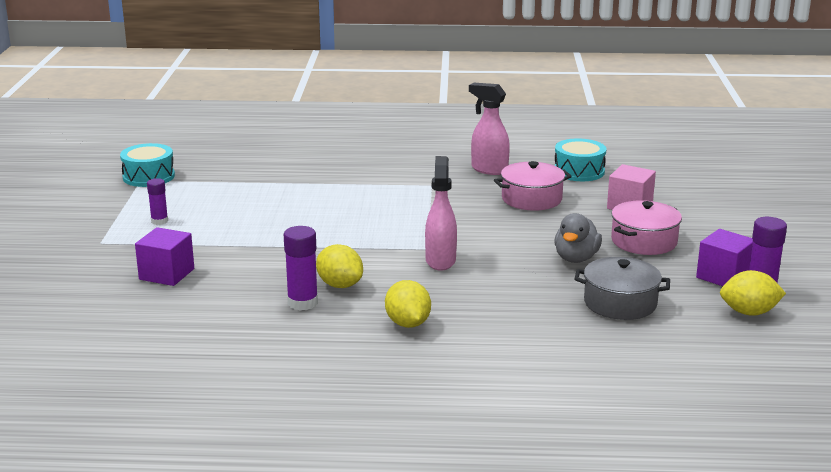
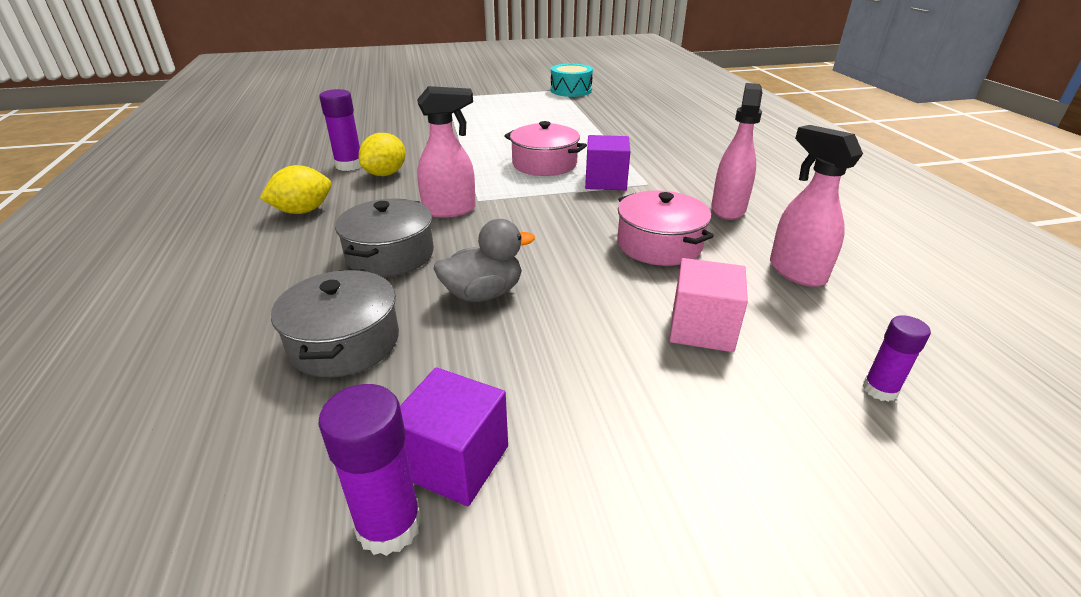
camera: 75 degrees right, 10 degrees up
(159, 221) = (491, 104): purple glue stick -> purple glue stick (880, 390)
(167, 274) = (398, 119): purple cube -> purple cube (605, 181)
(509, 287) = (390, 254): none -> grey pot
(576, 258) = (483, 294): grey duck -> grey duck turned 150 degrees clockwise
(579, 171) = (796, 272): turquoise drum -> pink spray bottle
(644, 241) = (568, 352): pink pot -> pink pot (544, 164)
(749, 312) = (301, 505): yellow lemon -> none

